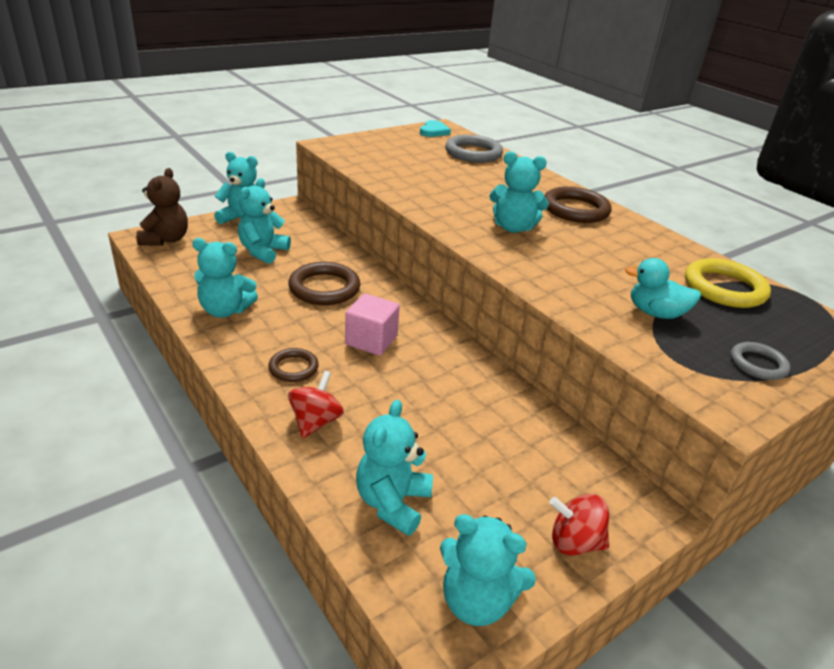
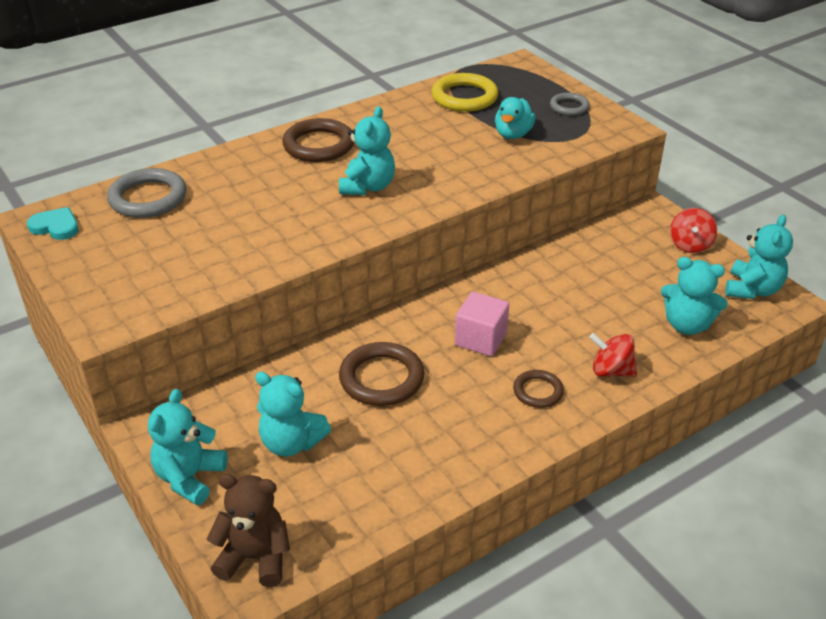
camera: 85 degrees left, 5 degrees up
(225, 310) = (441, 459): turquoise teddy bear -> none

